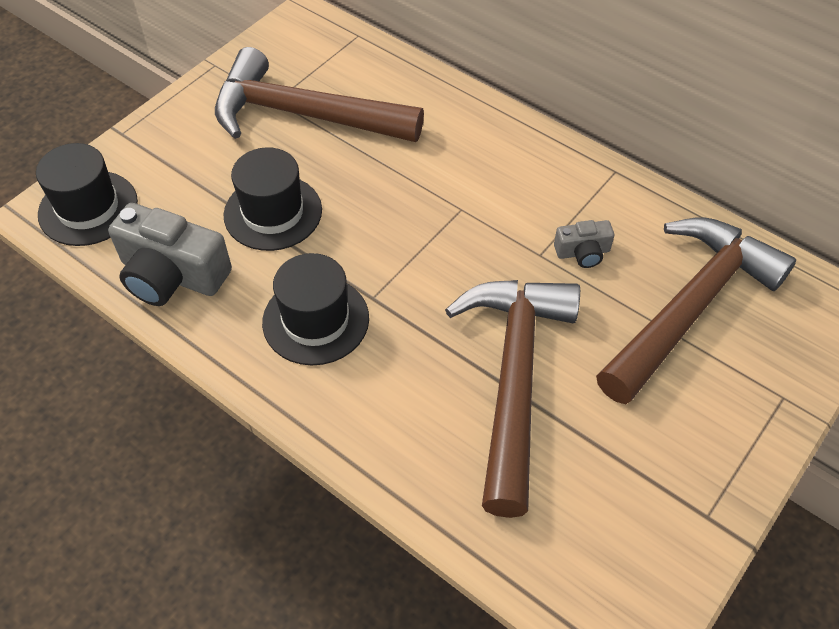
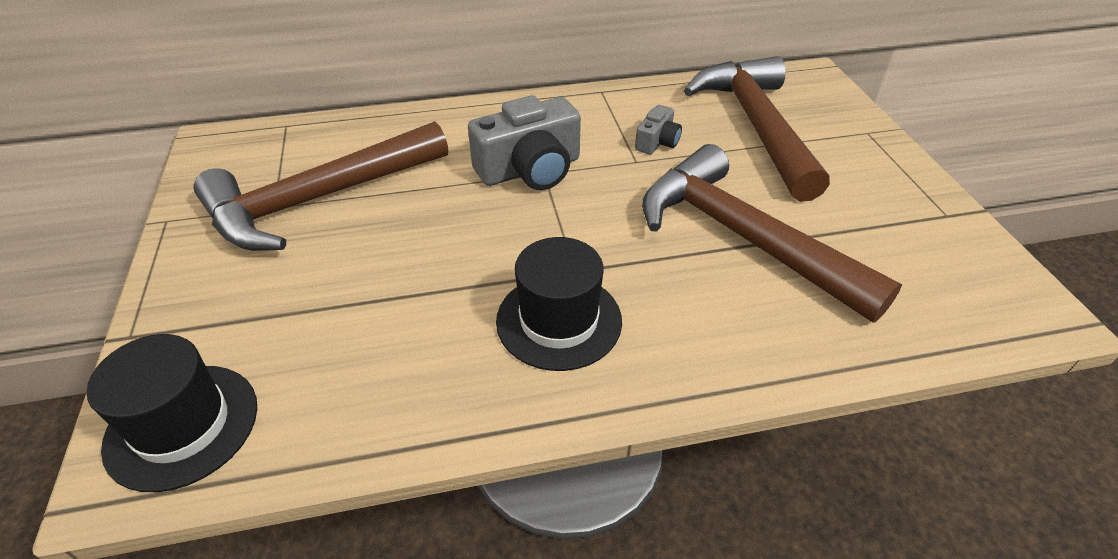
camera: 50 degrees left, 10 degrees down
(172, 275) = (374, 400): grey camera -> grey camera (530, 169)
(273, 212) = (399, 280): black hat -> none

